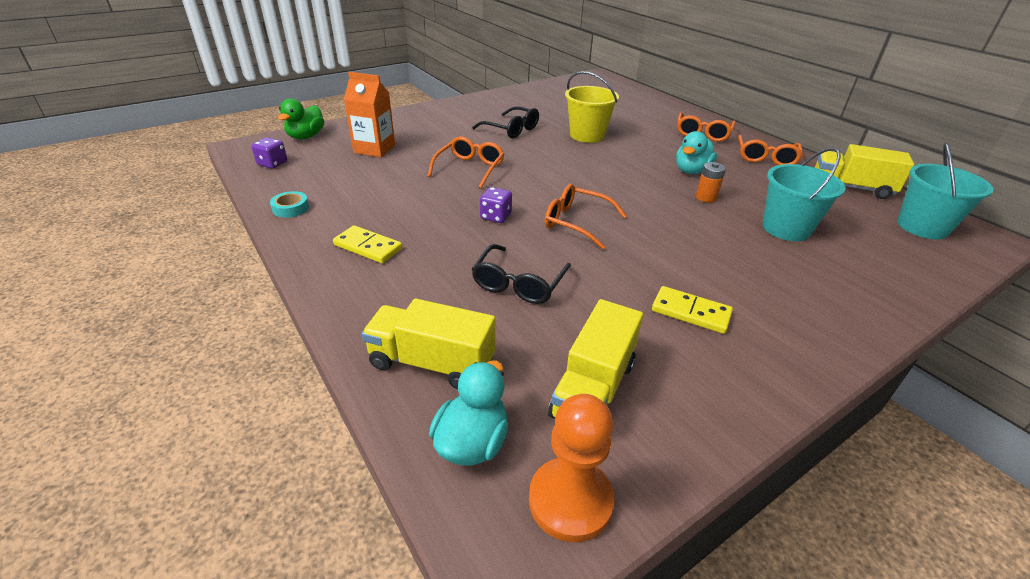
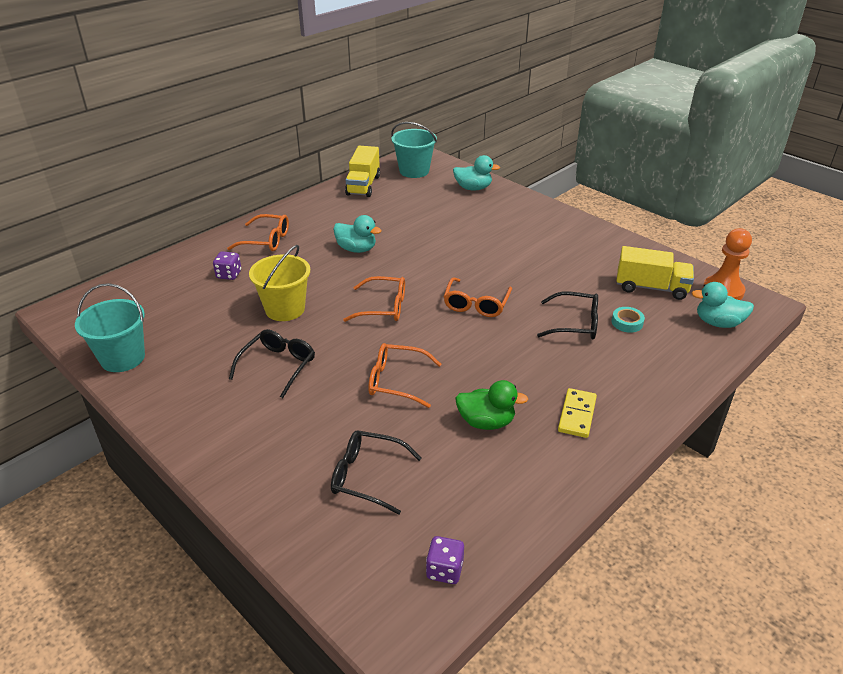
camera: 100 degrees left, 0 degrees up
(291, 208) = (542, 498): turquoise tape -> turquoise tape (627, 323)
(306, 136) = (343, 571): green duck -> green duck (486, 422)
(374, 149) = (367, 476): orange carton -> black glasses
(432, 363) = (677, 348): yellow truck -> none
(496, 216) = (488, 348): purple dice -> purple dice (229, 275)
(690, 312) = (562, 256): yellow domino -> none
(706, 197) = (405, 244): orange battery -> none
(765, 158) = (317, 213): orange glasses -> orange glasses (383, 307)
(786, 228) = (440, 216): turquoise bucket -> turquoise bucket (122, 358)
(893, 269) = (473, 188): none -> turquoise duck

